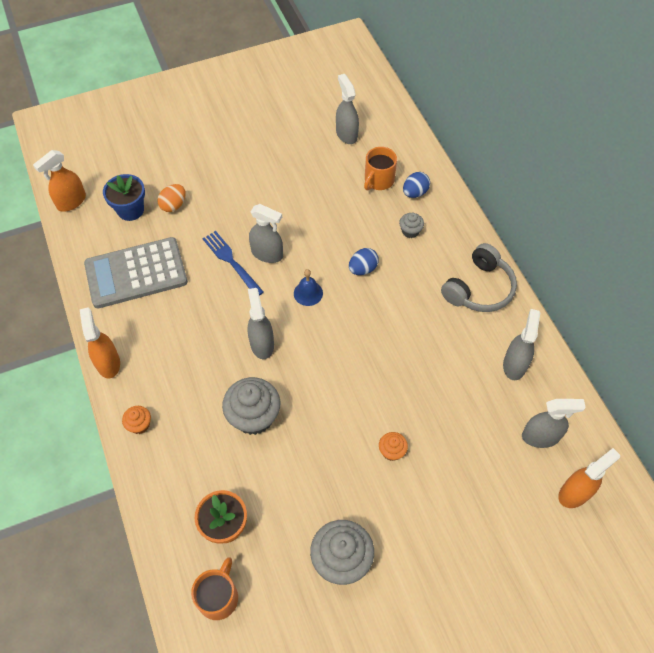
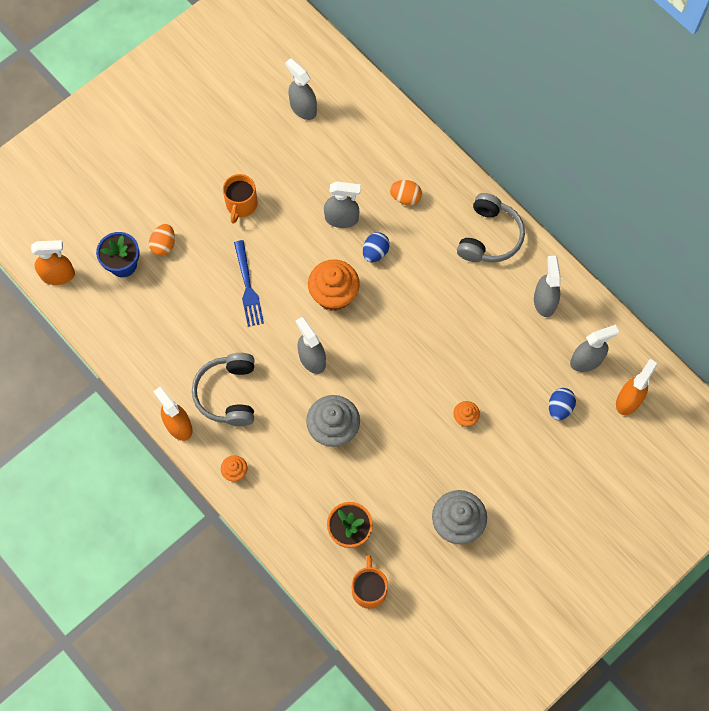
camera: 20 degrees left, 10 degrees up
(71, 202) = (58, 275): orange spray bottle -> orange spray bottle turned 120 degrees counterclockwise
(136, 273) = (161, 329): grey calculator -> none
(168, 349) = (228, 394): none -> grey headphones
(231, 262) = (248, 286): blue fork -> blue fork turned 135 degrees counterclockwise
(267, 254) = (279, 267): grey spray bottle -> grey spray bottle (342, 218)
(308, 293) = (334, 294): blue bell -> orange cupcake
(378, 180) = (354, 151): orange mug -> orange mug (241, 205)
(410, 231) = (405, 197): grey cupcake -> orange egg
(415, 193) = (395, 154): blue egg -> blue egg (559, 407)

